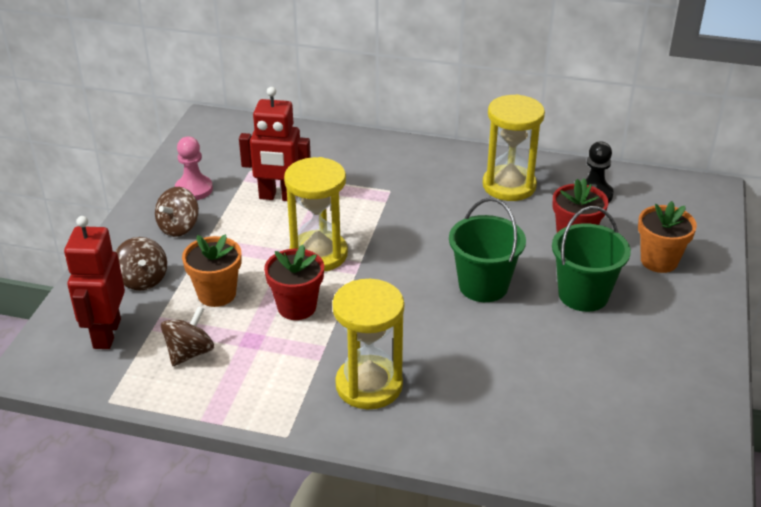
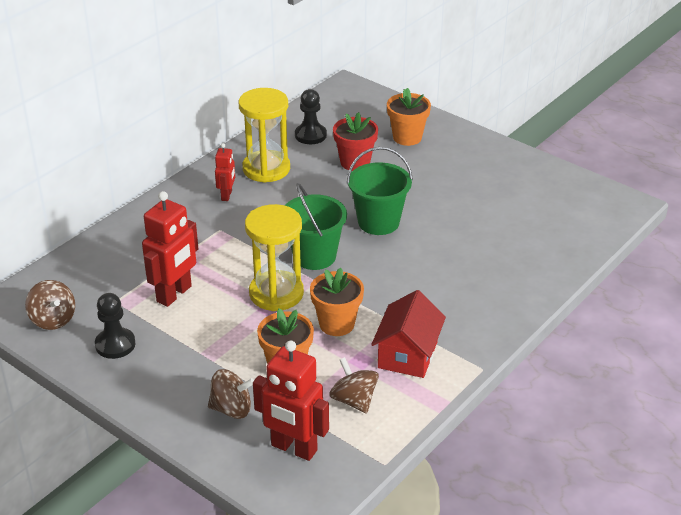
camera: 65 degrees left, 0 degrees up
(179, 227) = (169, 368): brown spinning top -> brown spinning top (53, 319)
(194, 189) = (115, 344): pink pawn -> black pawn
(278, 371) = (407, 354): none -> red house
(297, 307) = (337, 324): red flower pot -> orange flower pot
(369, 385) = (452, 311): yellow hourglass -> none
(445, 177) = (227, 195): none -> red robot
(583, 295) = (420, 182): green bucket -> green bucket (314, 256)

